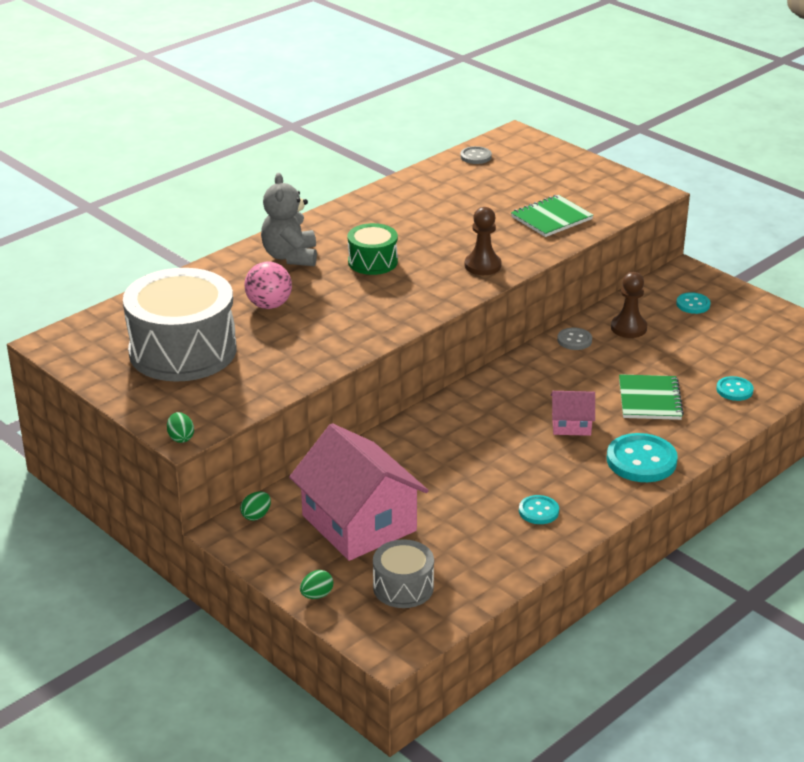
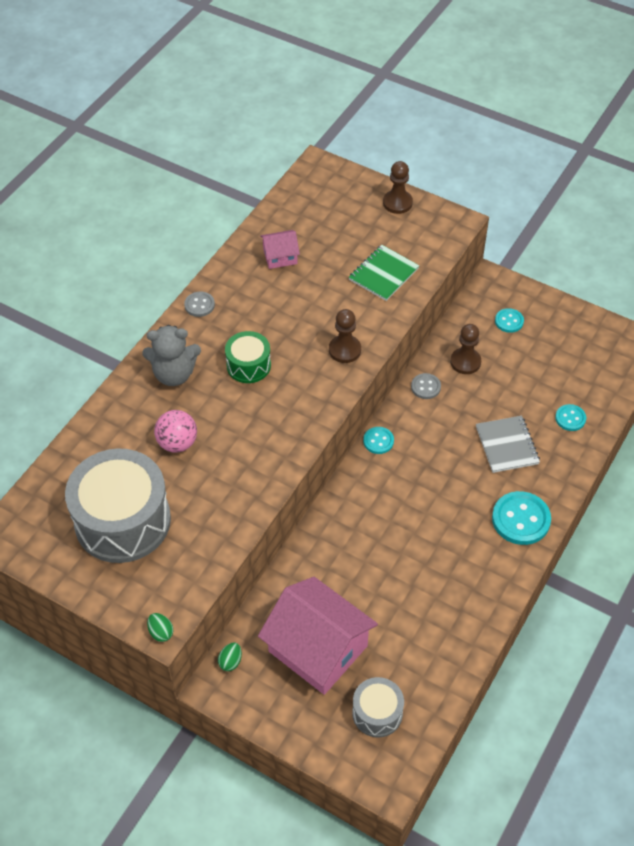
camera: 15 degrees left, 20 degrees up
(290, 256) = (174, 374): grey teddy bear -> grey teddy bear turned 75 degrees counterclockwise
(317, 595) = (311, 740): green egg -> none
(475, 156) = (292, 203): grey button -> grey button (199, 305)
(538, 511) = (457, 598): turquoise button -> turquoise button (378, 441)
(571, 425) = (453, 490): pink house -> pink house (280, 256)
(591, 170) = (397, 203): none -> brown pawn
(650, 399) = (507, 445): green notebook -> grey notebook

